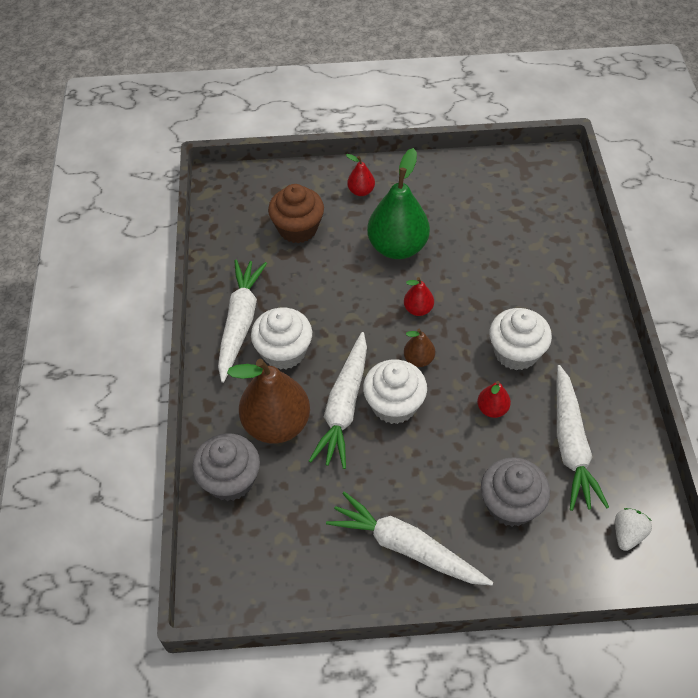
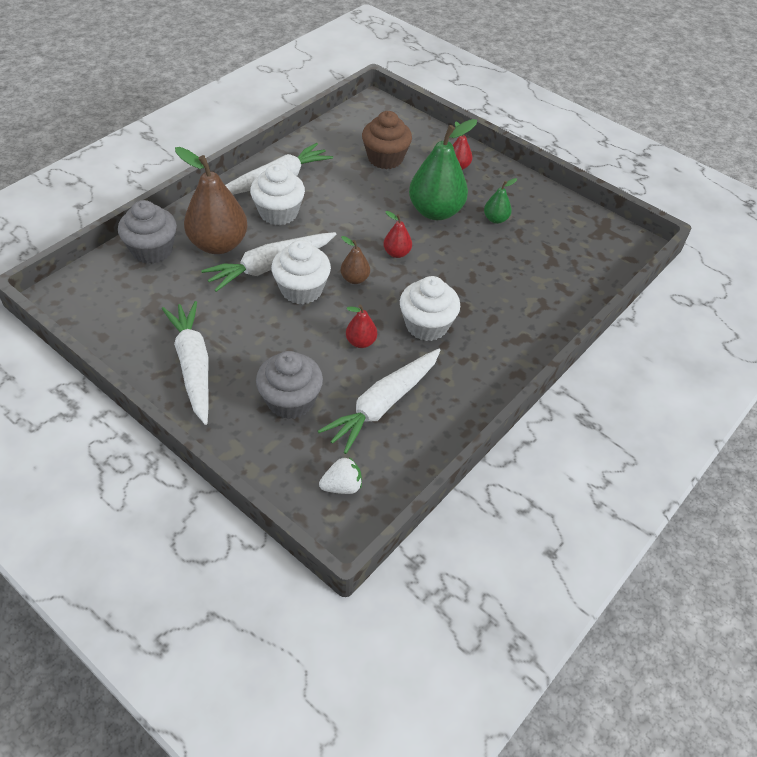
camera: 40 degrees right, 5 degrees down
(446, 217) = (495, 219): none -> green pear

